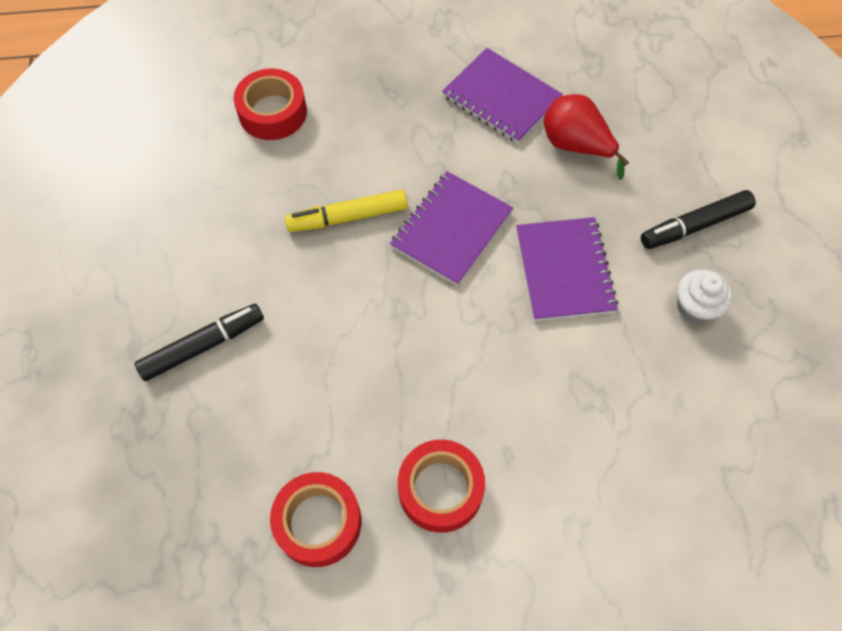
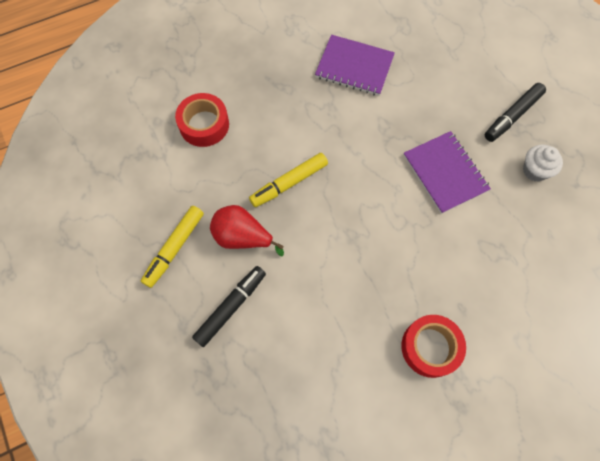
camera: 20 degrees left, 5 degrees up
(167, 250) = (174, 248): none -> yellow marker
(318, 522) = (362, 399): red tape -> none
(451, 229) = (361, 169): purple notebook -> none
(576, 146) = (416, 85): red pear -> red pear (242, 237)

